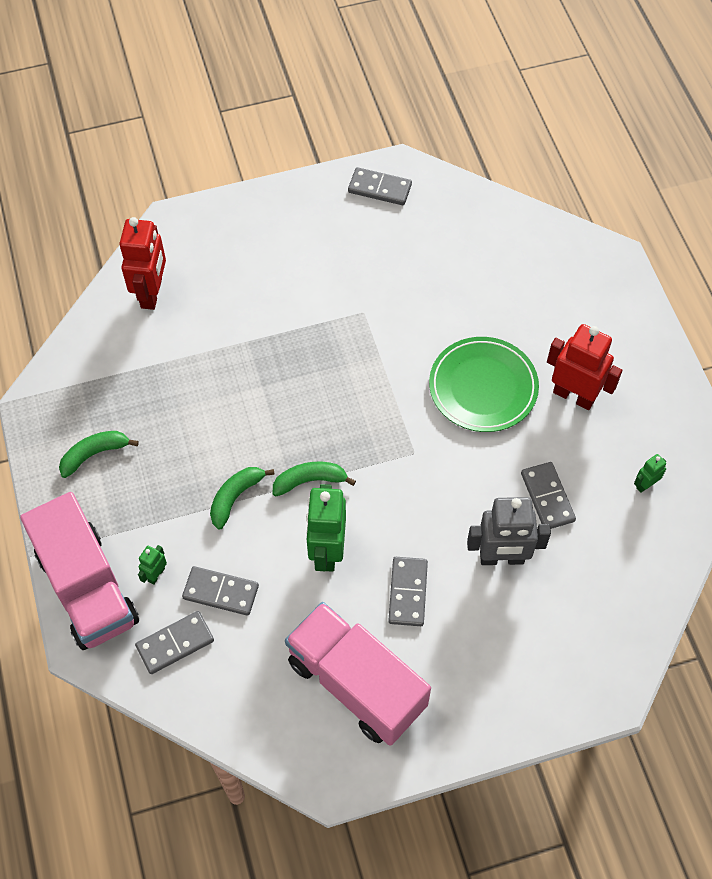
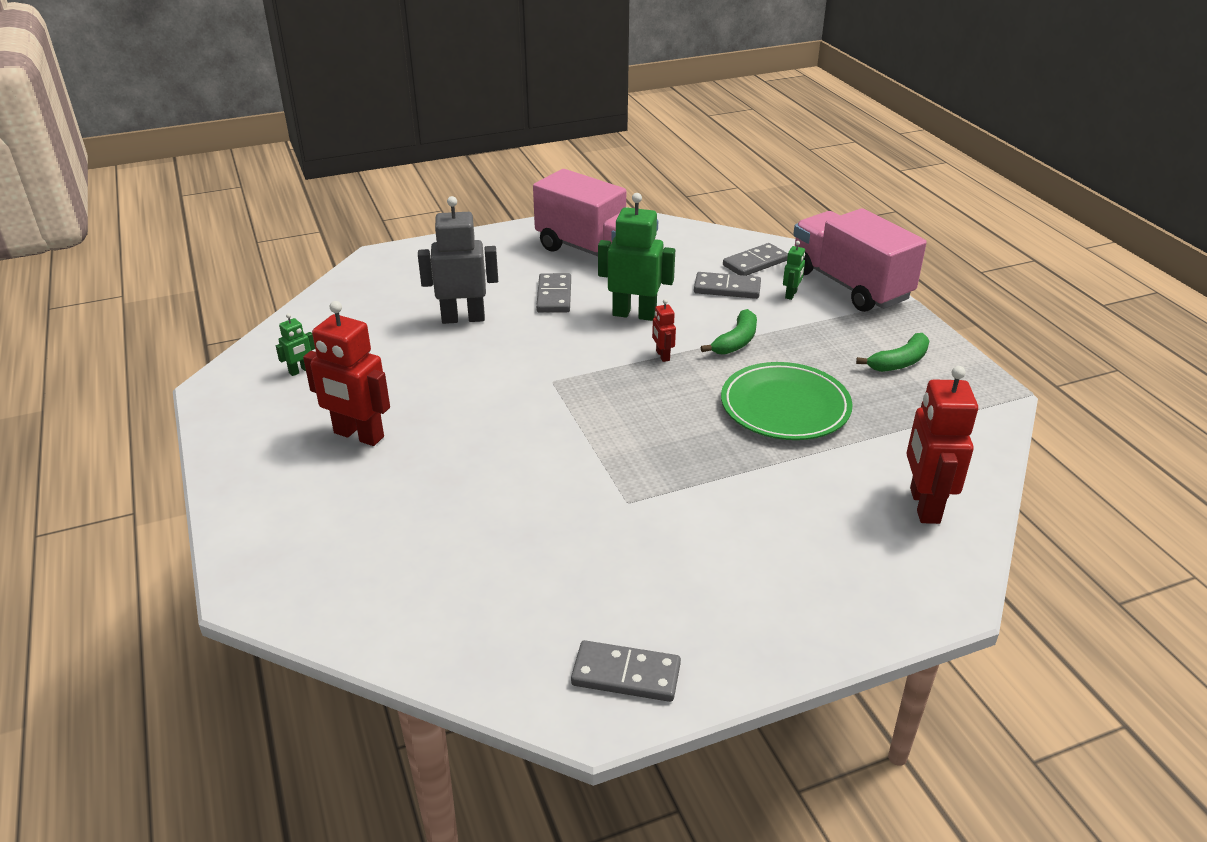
camera: 175 degrees right, 25 degrees down
(310, 481) = (662, 356): green banana -> red robot
(327, 551) = (634, 314): green robot -> green robot turned 75 degrees counterclockwise
(483, 387) = (470, 437): green plate -> green plate (785, 407)
(547, 497) = (409, 357): grey domino -> none

